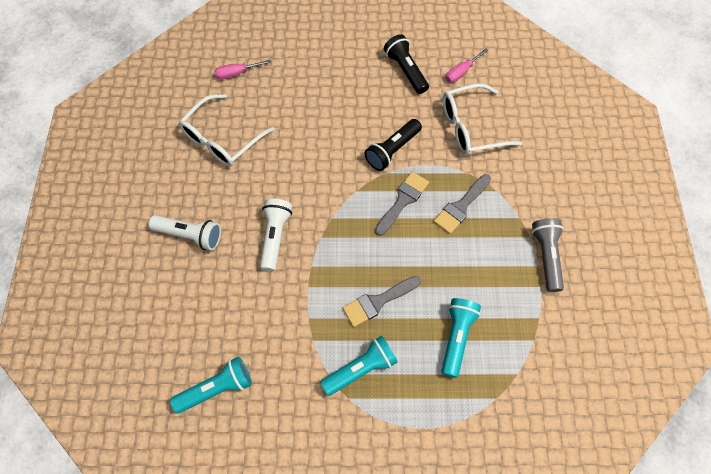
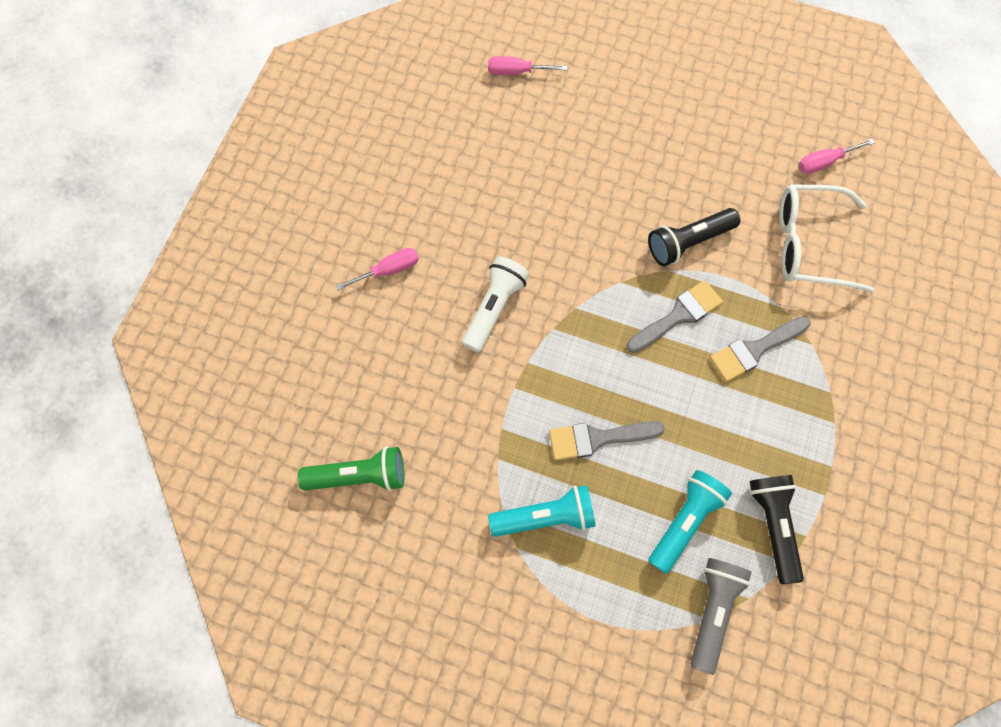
camera: 20 degrees right, 5 degrees up
(190, 235) = (388, 270): white flashlight -> pink screwdriver
(217, 388) = (359, 476): turquoise flashlight -> green flashlight
(222, 139) = (469, 156): white glasses -> none
(405, 70) = (746, 136): black flashlight -> black flashlight (773, 525)
(546, 256) = (847, 457): grey flashlight -> grey flashlight (712, 610)

